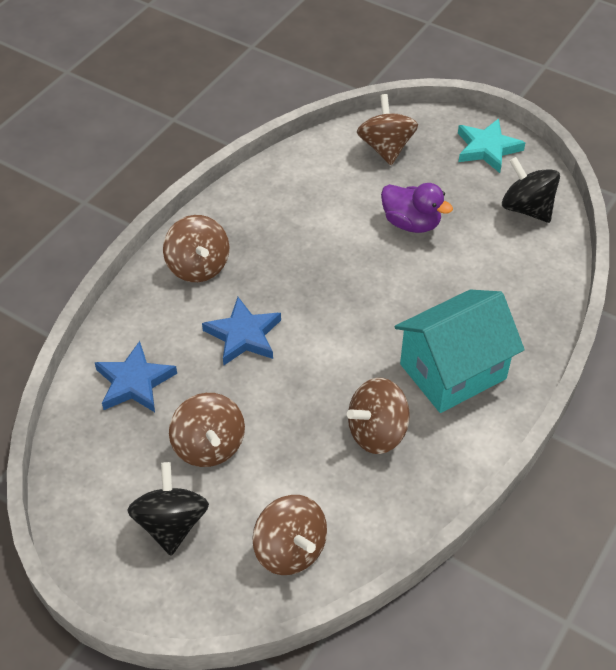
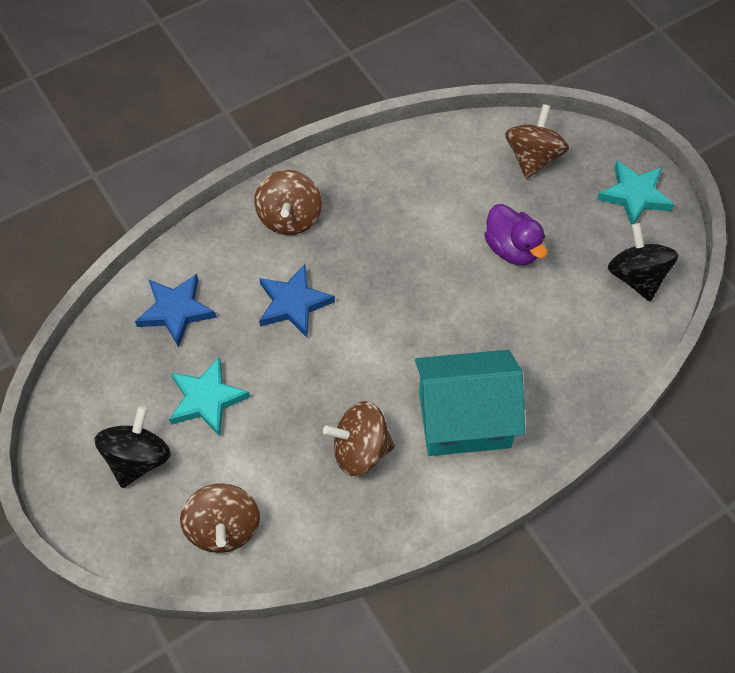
camera: 25 degrees right, 10 degrees up
(209, 446) = (207, 399): brown spinning top -> turquoise star

